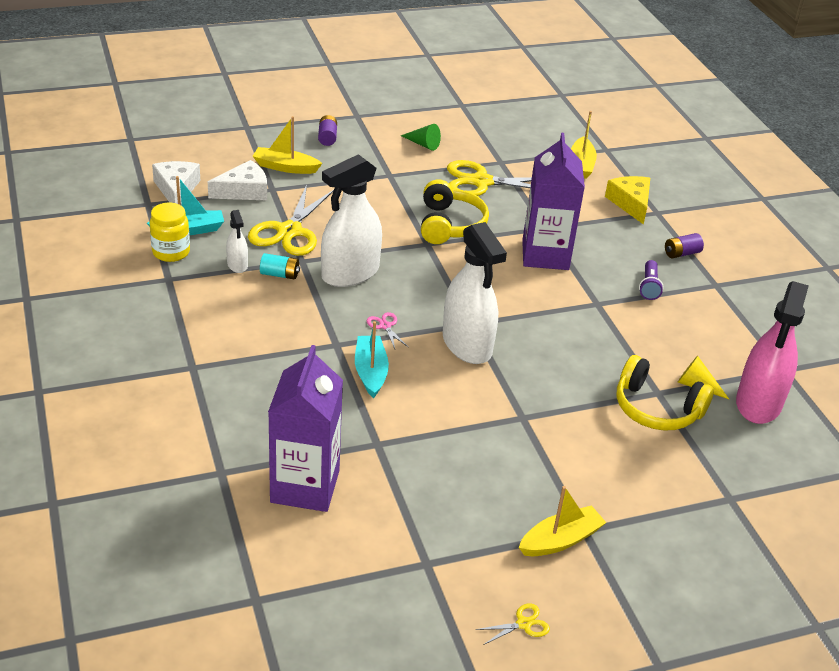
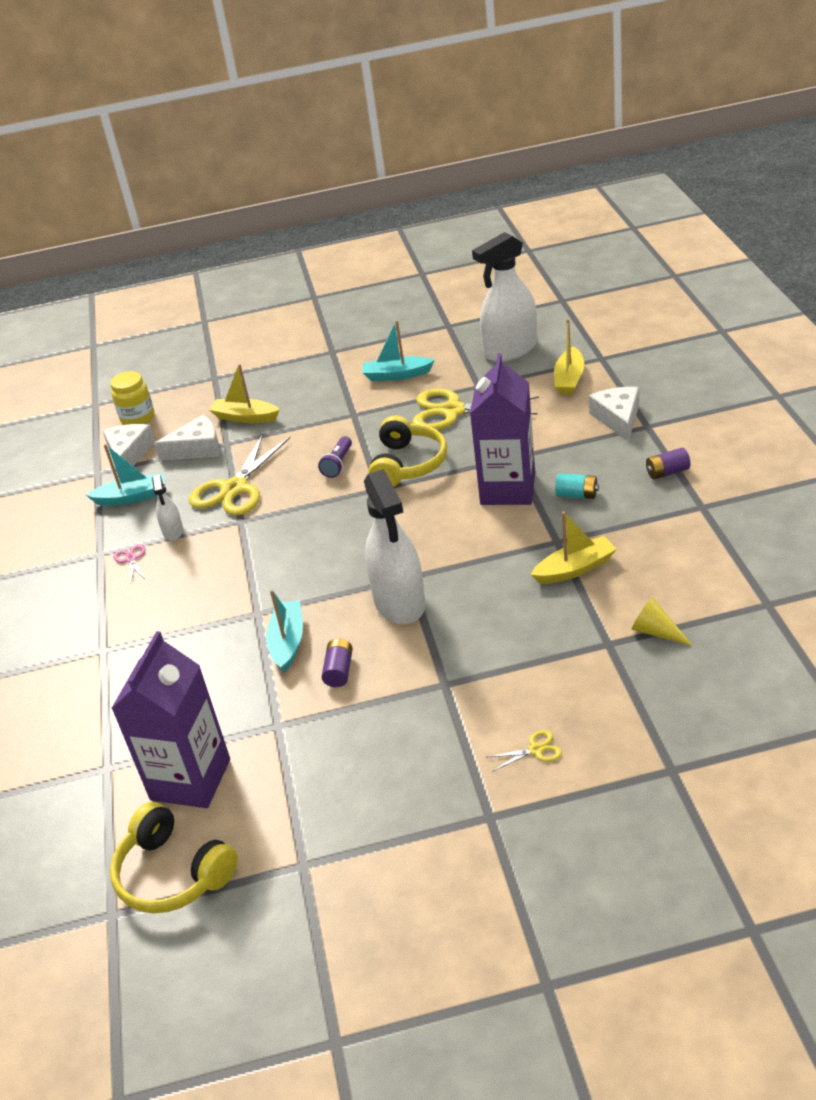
camera: 15 degrees right, 0 degrees up
(171, 252) = (109, 524): yellow jar -> yellow jar (138, 418)
(279, 274) = (214, 538): turquoise battery -> turquoise battery (577, 495)
(327, 137) = (296, 379): purple battery -> purple battery (339, 671)
(350, 273) = (289, 530): white spray bottle -> white spray bottle (510, 350)
(385, 326) = (314, 587): pink scissors -> pink scissors (131, 559)
(423, 144) = (397, 375): green cone -> turquoise boat
(523, 624) = (398, 935): yellow scissors -> yellow scissors (536, 750)
(560, 540) = (460, 830): yellow boat -> yellow boat (575, 569)
(631, 203) = (618, 418): yellow cheese -> white cheese
(649, 287) = (621, 516): purple flashlight -> purple flashlight (338, 464)
(656, 408) = (603, 663): yellow headphones -> yellow headphones (173, 873)
(758, 403) = (728, 648): pink spray bottle -> none

